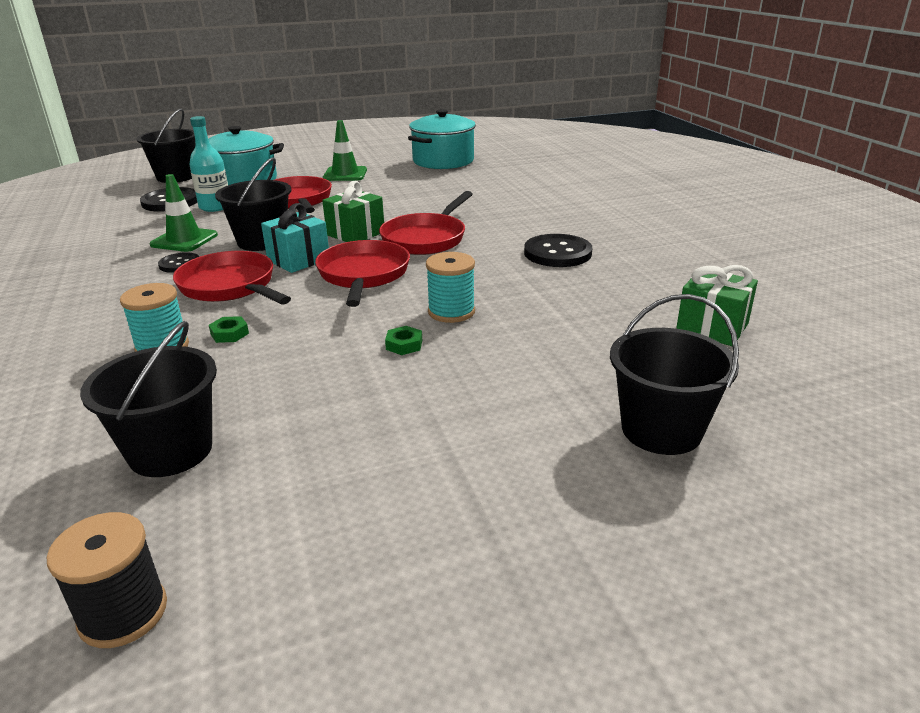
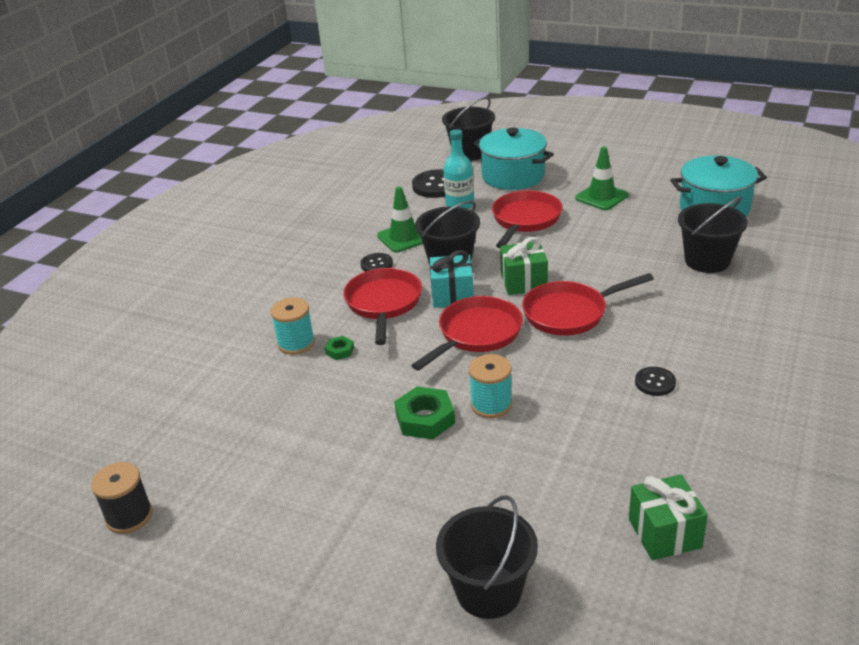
camera: 45 degrees right, 5 degrees up
(170, 451) = (228, 429): black bucket -> black bucket (707, 261)
(404, 345) = (425, 419): green nut -> green nut, size x1.91
(557, 253) = (655, 382): black button -> black button, size x0.58

